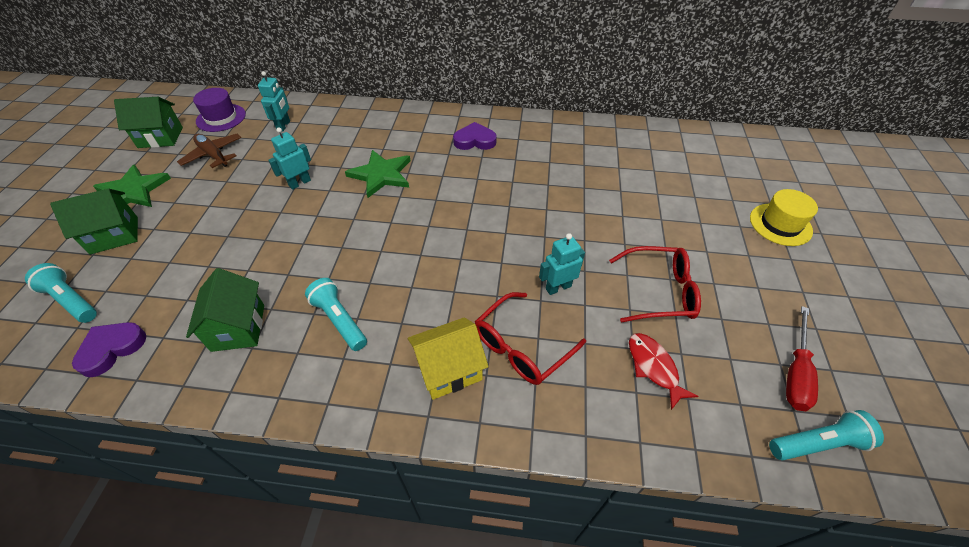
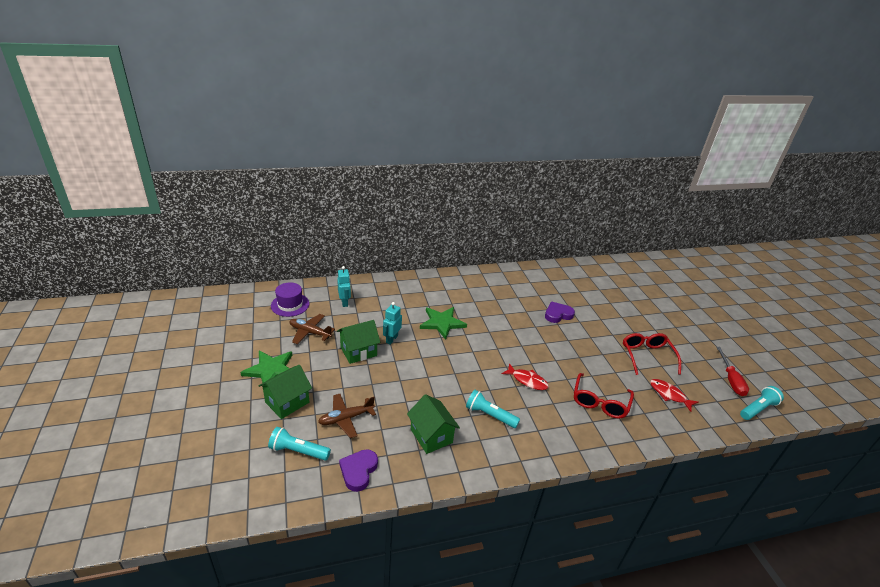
camera: 25 degrees left, 15 degrees down
(159, 273) = (346, 418): none -> brown plane
(160, 137) = (254, 327): green house -> green house (358, 351)
(434, 283) = (527, 380): none -> red fish
(449, 370) = (572, 424): yellow house -> none
(474, 140) = (484, 290): purple heart -> purple heart (557, 314)
(558, 287) = (595, 366): turquoise robot -> none
(660, 291) = (647, 356): red glasses -> red glasses turned 75 degrees counterclockwise
(780, 224) = (680, 307): yellow hat -> none

